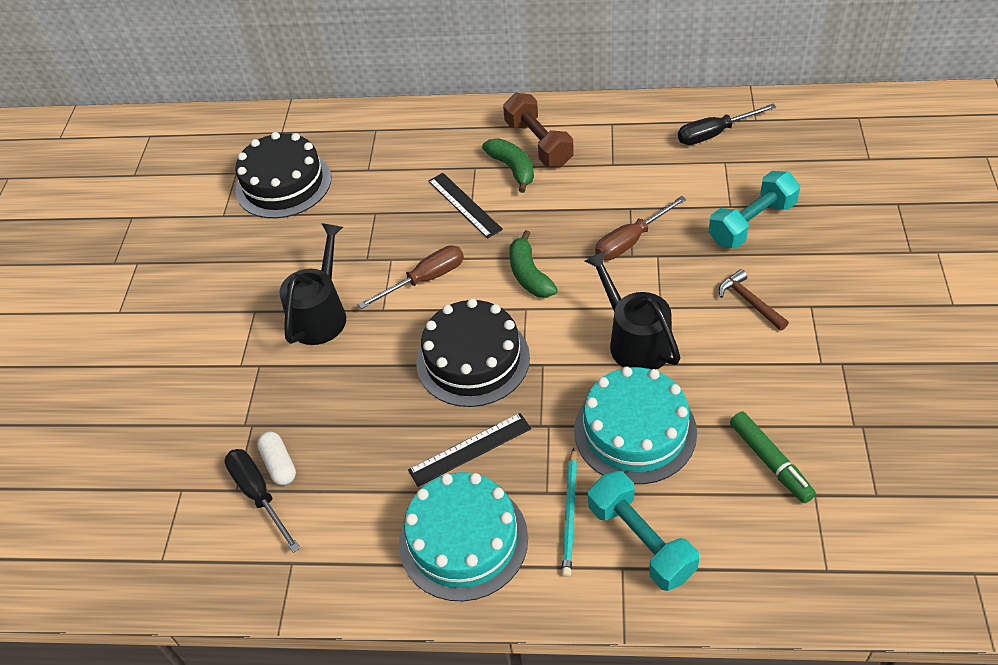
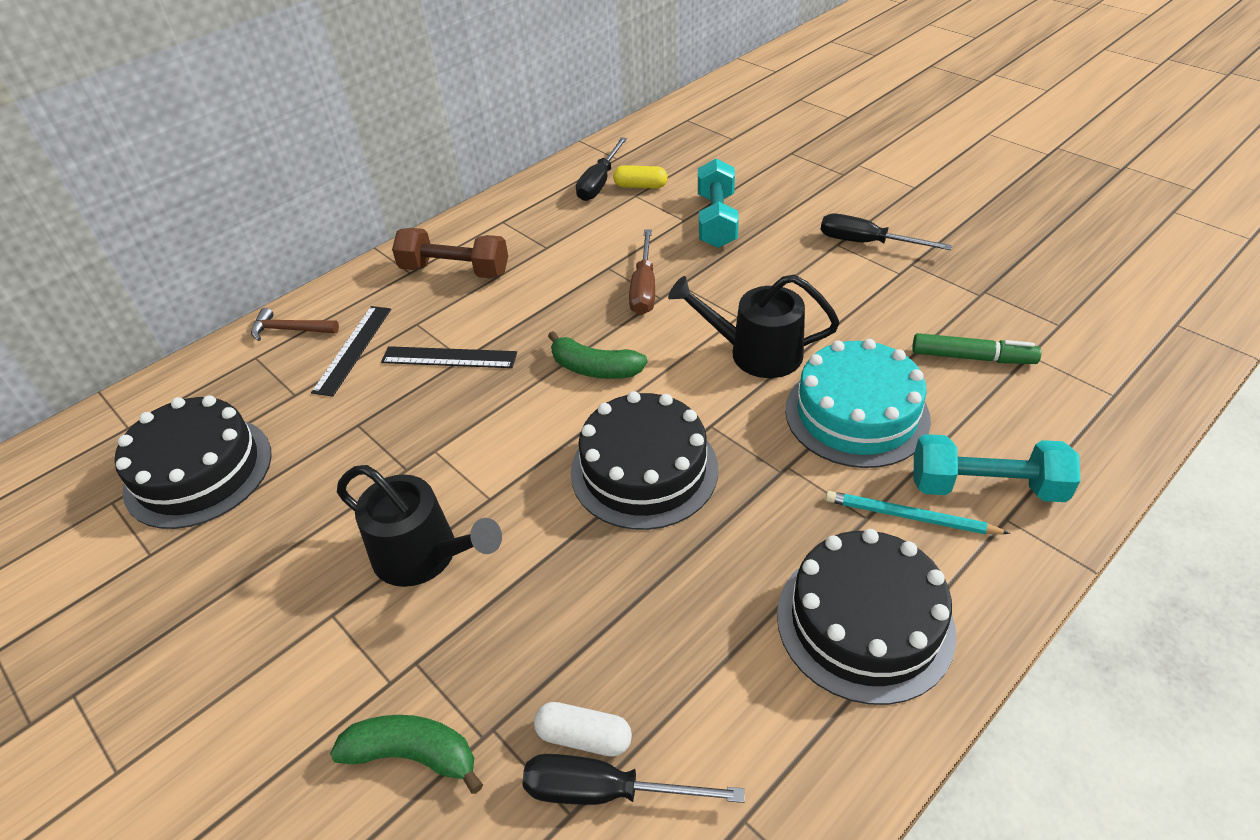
camera: 50 degrees left, 5 degrees down
(320, 314) = (423, 555): black watering can -> black watering can turned 150 degrees clockwise
(425, 279) = (498, 441): brown screwdriver -> none
(463, 540) = (864, 622): turquoise cake -> black cake
(470, 449) = (753, 543): black ruler -> black ruler (353, 349)
(512, 169) = (457, 302): green banana -> green banana (413, 755)
(570, 514) = (910, 517): turquoise pencil -> turquoise pencil turned 150 degrees clockwise
(739, 156) = (640, 186): none -> yellow capsule
(750, 302) = (794, 269): brown hammer -> brown hammer (290, 330)
(834, 321) = (866, 243): none -> black screwdriver

